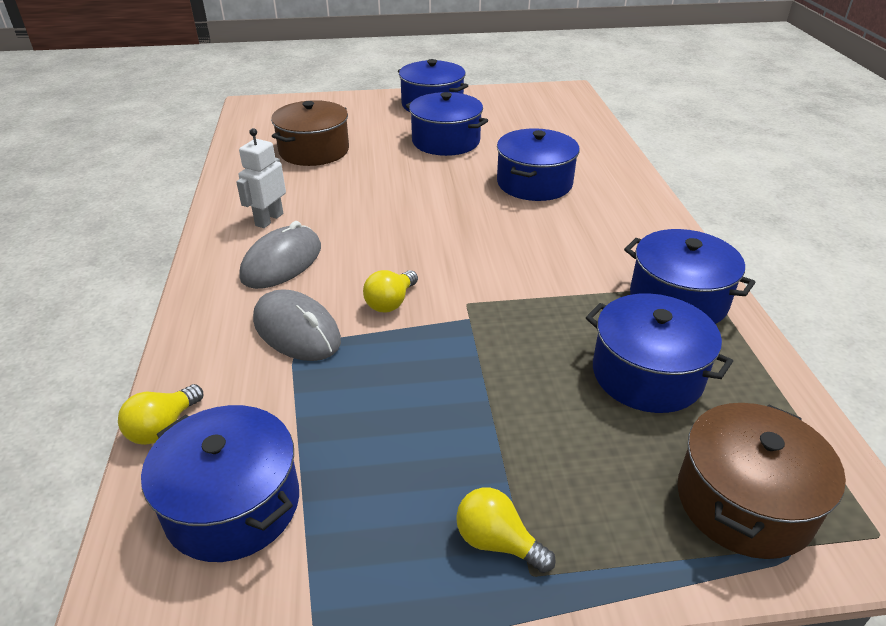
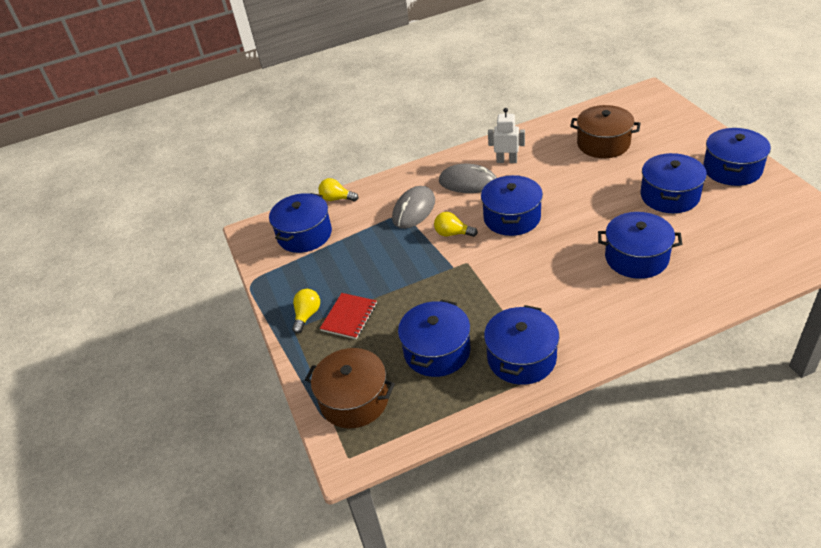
camera: 80 degrees right, 5 degrees up
(398, 244) = (512, 217): none -> blue pot
(530, 470) = (349, 317): none -> red notebook

